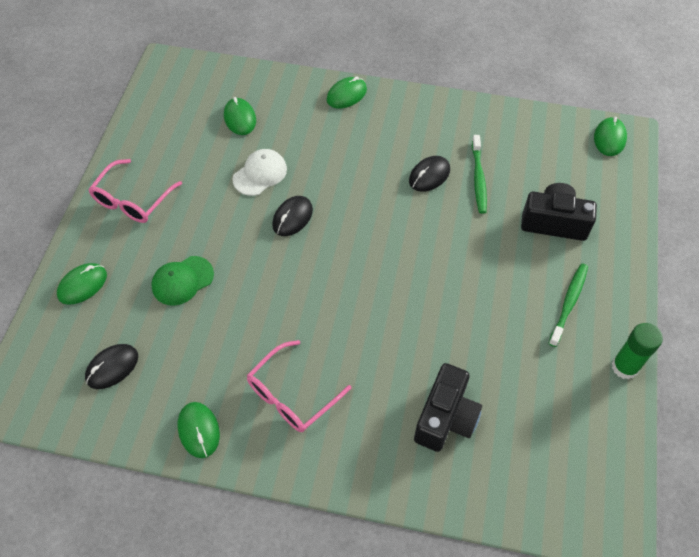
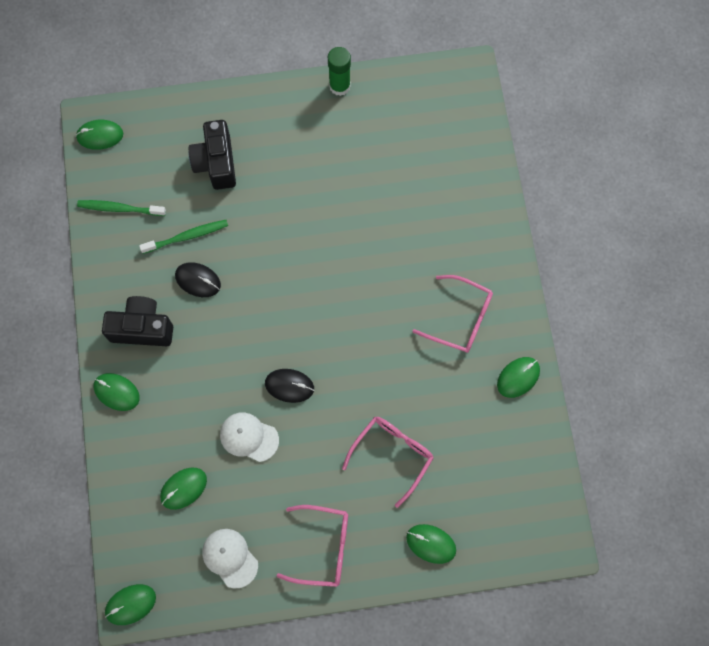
camera: 110 degrees left, 15 degrees up
(112, 367) = (495, 474): black mouse -> none
(164, 134) = (230, 558): none -> white cap
(167, 65) = (130, 604): none -> green mouse
(182, 281) = (392, 455): green cap -> pink glasses
(446, 418) = (433, 200): black camera -> black camera (142, 328)
(568, 303) = (296, 135): green toothbrush -> green toothbrush (120, 208)

